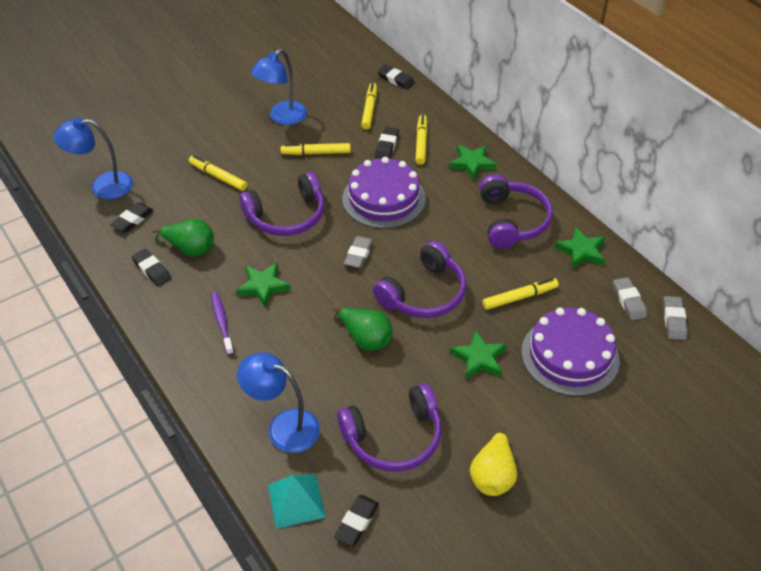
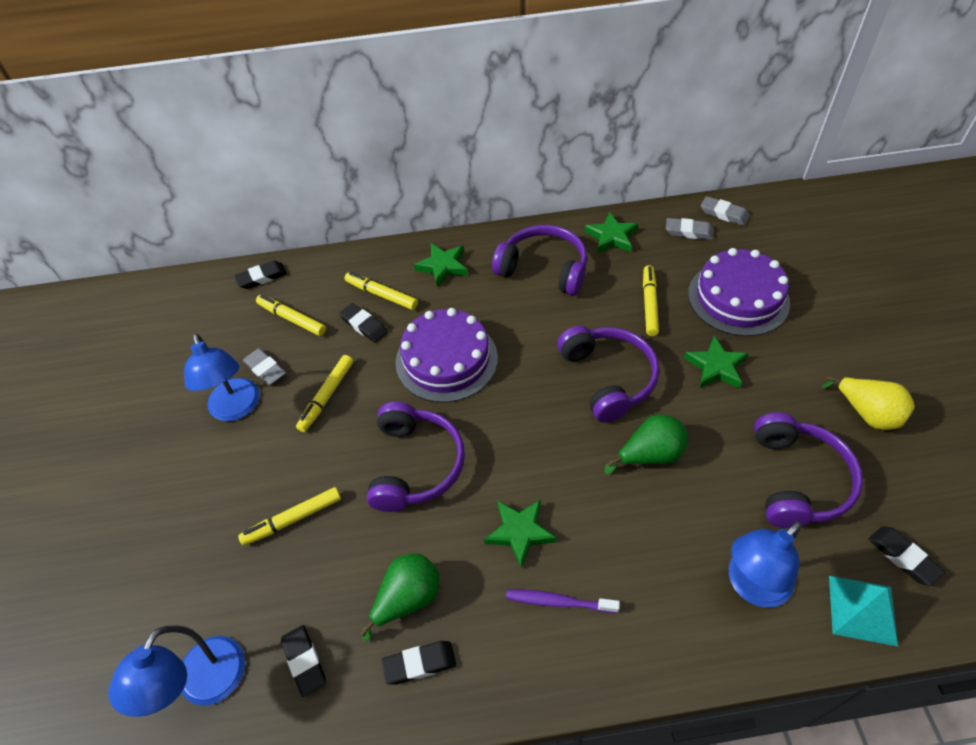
camera: 60 degrees left, 5 degrees up
(358, 254) = (520, 415): grey eraser -> grey eraser (265, 369)

